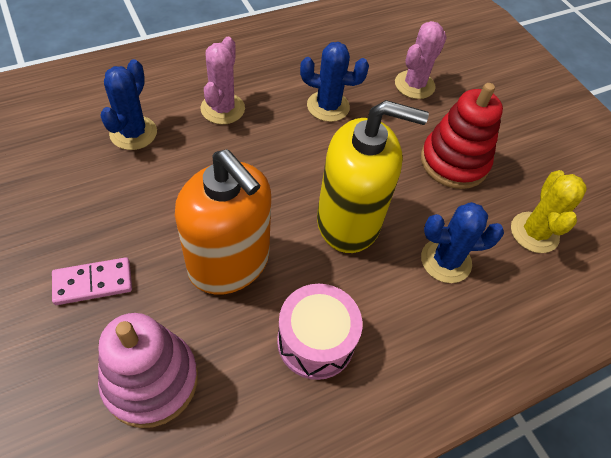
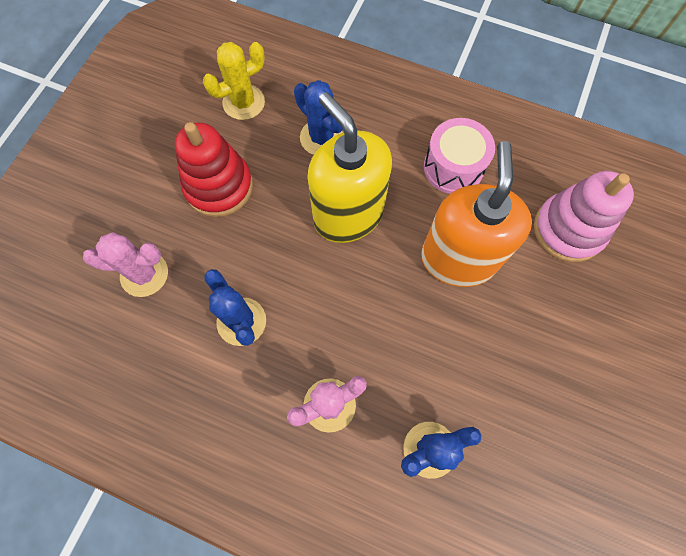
camera: 125 degrees left, 15 degrees up
(93, 282) = (561, 326): pink domino -> none

